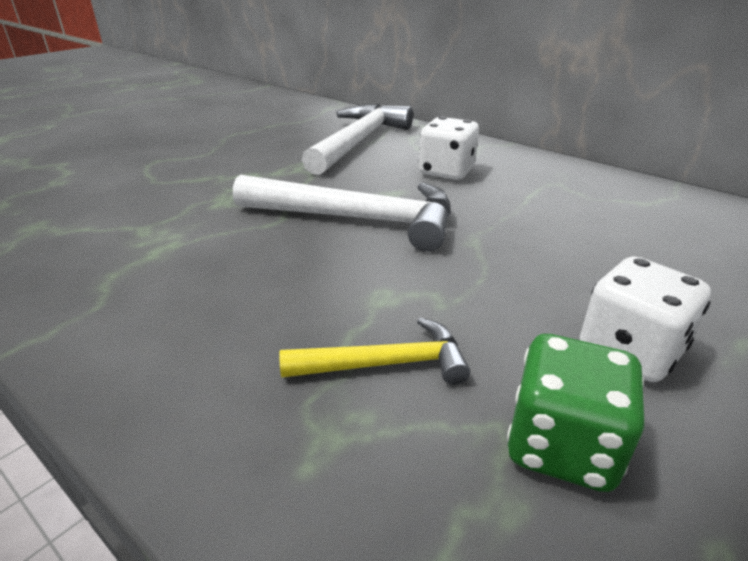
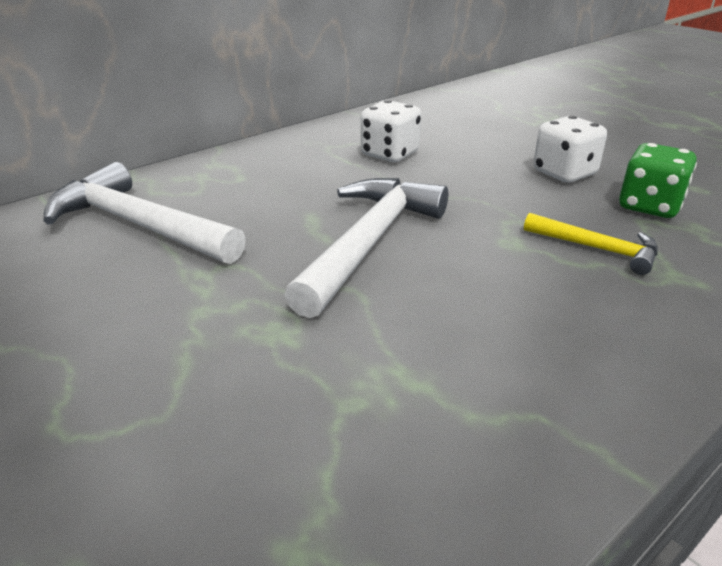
camera: 80 degrees left, 0 degrees up
(385, 364) = (596, 249): yellow hammer -> yellow hammer turned 120 degrees clockwise
(446, 172) = (275, 186): white dice -> white dice (390, 154)

